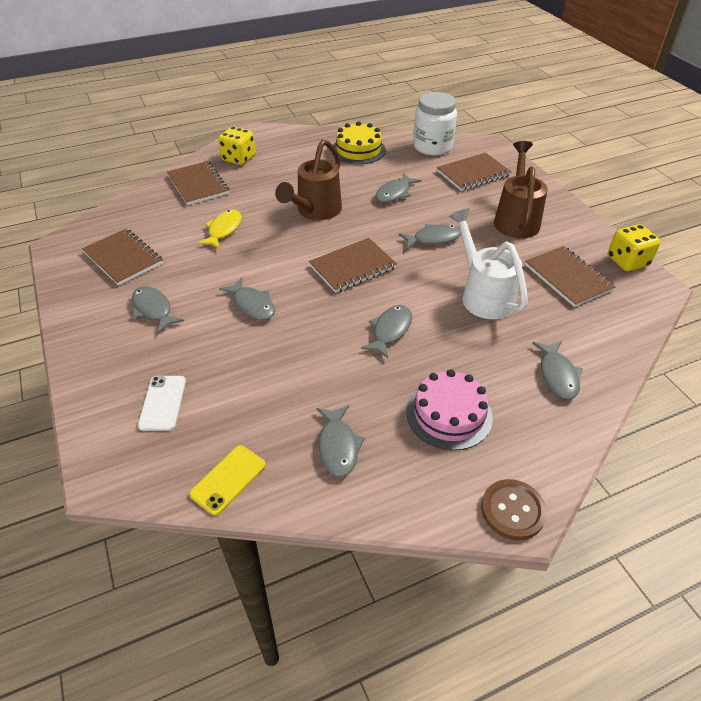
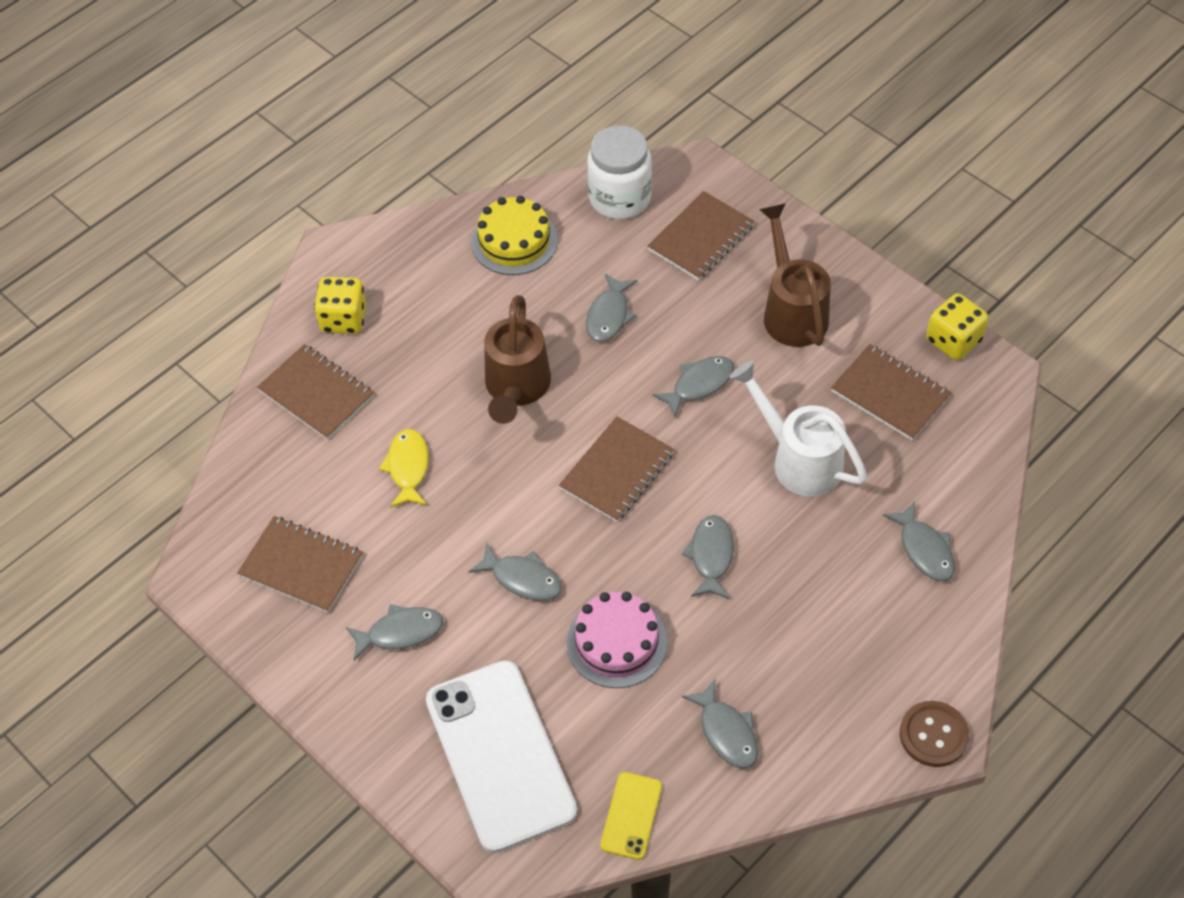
camera: 20 degrees left, 10 degrees up
(153, 309) = (400, 632): grey fish -> grey fish turned 135 degrees clockwise
(163, 403) = (500, 755): white phone -> white phone, size x2.25
(449, 414) = (826, 646): pink cake -> pink cake (616, 642)

